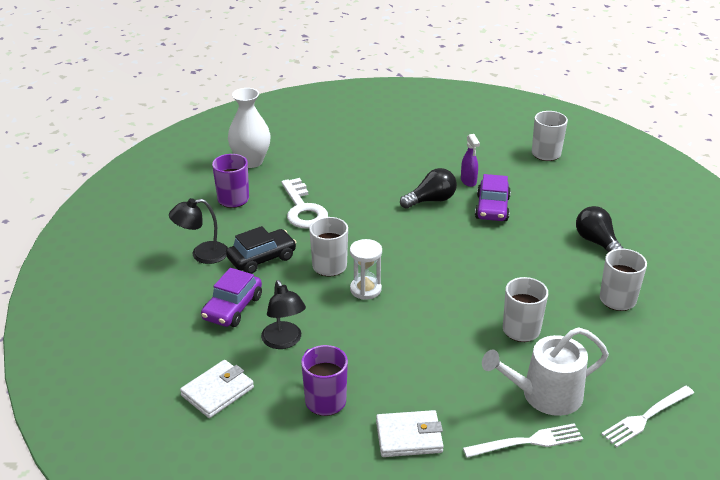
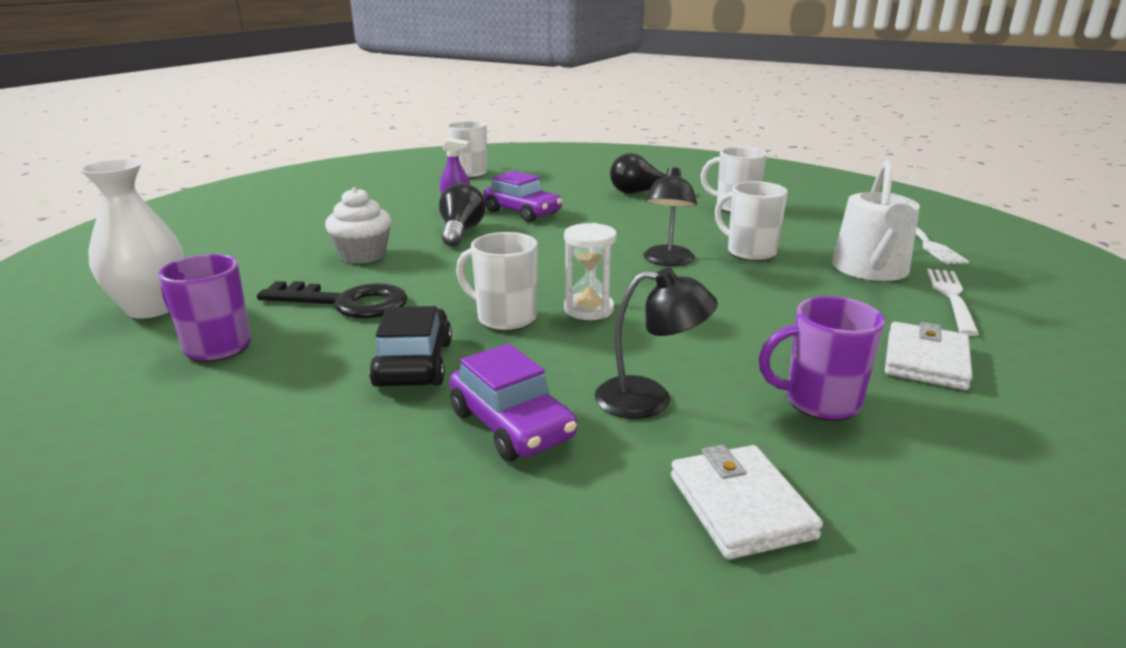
camera: 60 degrees left, 10 degrees down
(202, 254) = (317, 417): black lamp -> black lamp (667, 261)
(303, 209) = (345, 303): white key -> black key
(363, 184) = (363, 255): none -> white cupcake

